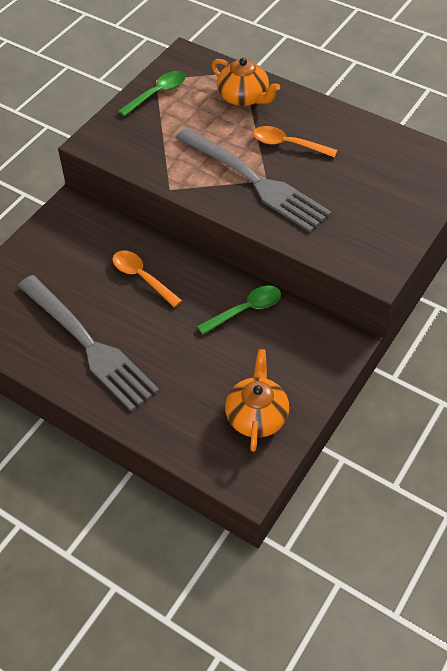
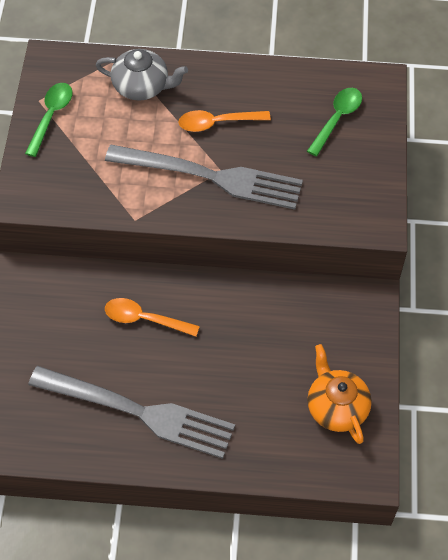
camera: 30 degrees left, 5 degrees up
(243, 97) = (142, 87): orange teapot -> grey teapot
(245, 310) = (263, 308): green spoon -> green spoon (337, 119)

